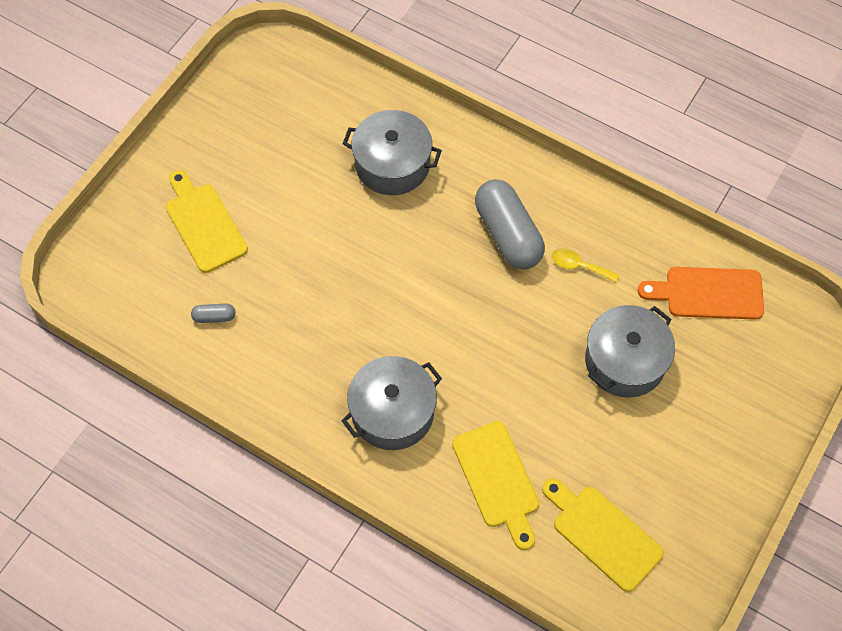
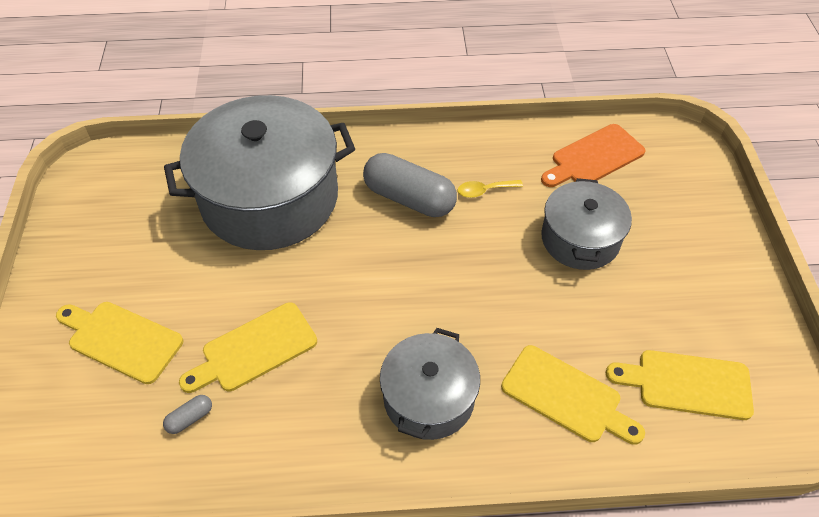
camera: 35 degrees left, 10 degrees down
(292, 292) = (254, 349): none -> yellow cutting board
(392, 164) = (269, 197): grey pot -> grey pot, size x1.82

